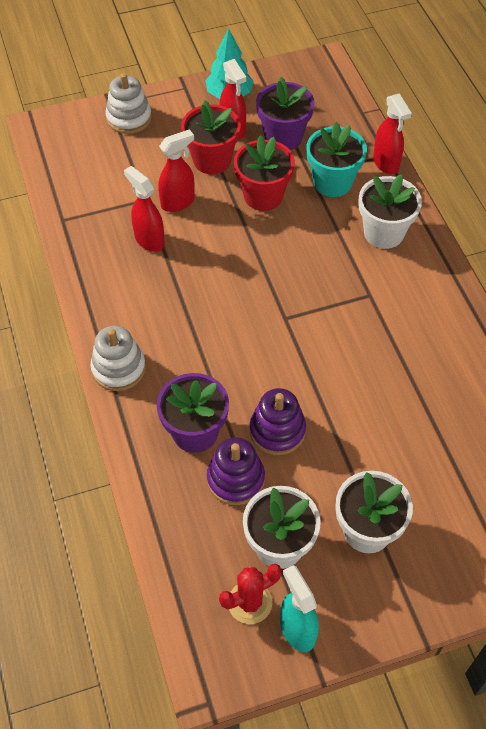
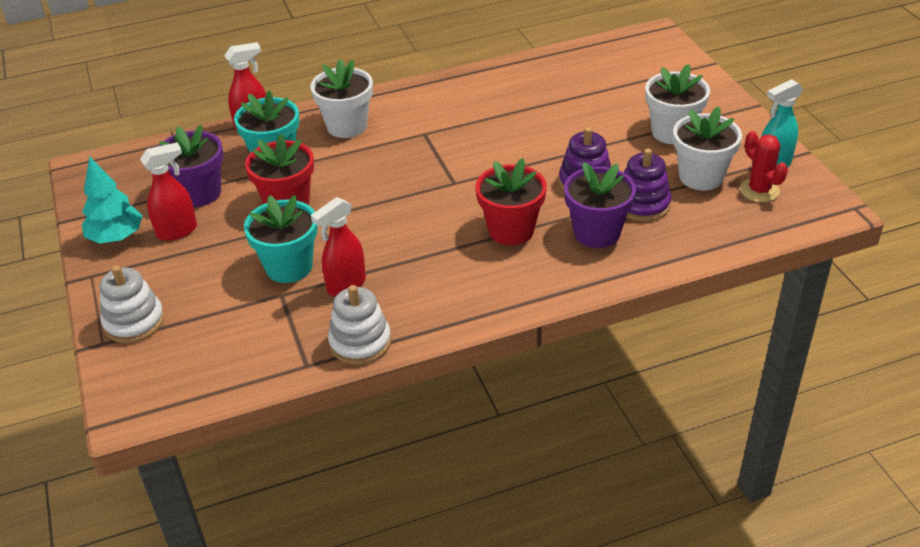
camera: 90 degrees left, 15 degrees down
(118, 368) = (528, 293): white stacking toy -> white stacking toy (360, 342)
(178, 202) = (289, 267): red spray bottle -> turquoise flower pot
(212, 160) = (225, 245): red flower pot -> red flower pot (511, 230)

